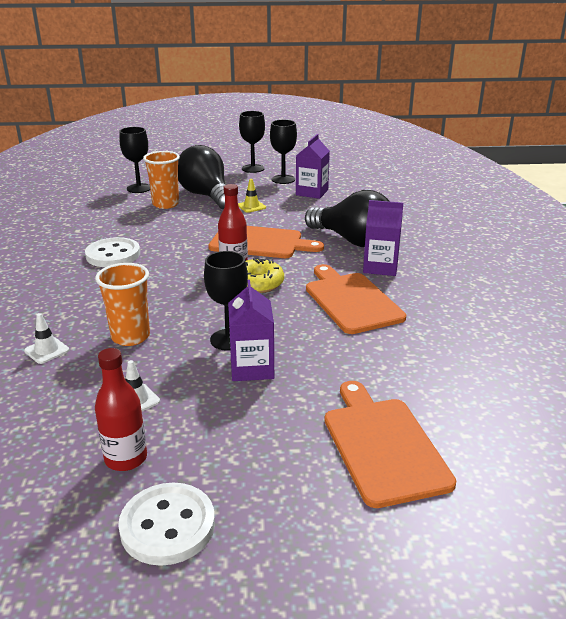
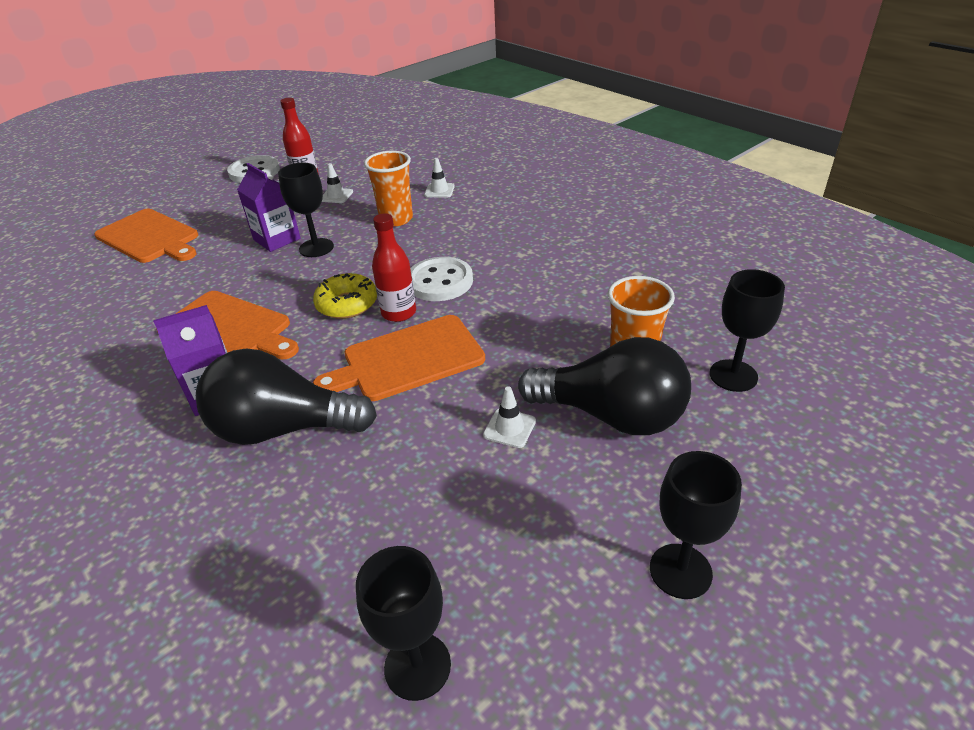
camera: 145 degrees right, 10 degrees up
(113, 255) = (540, 266): white button -> white button (440, 281)
(251, 206) = (509, 428): yellow traffic cone -> white traffic cone
(283, 179) = (564, 560): black goblet -> black goblet (417, 666)
(312, 192) = (457, 539): purple carton -> none

